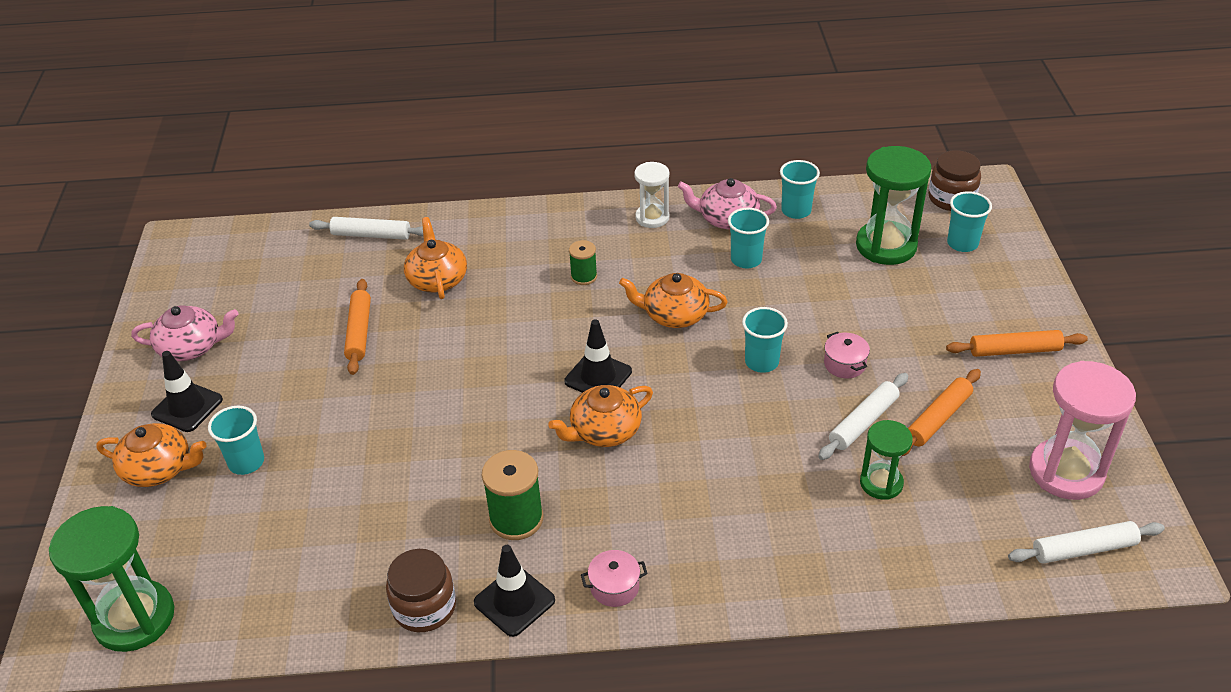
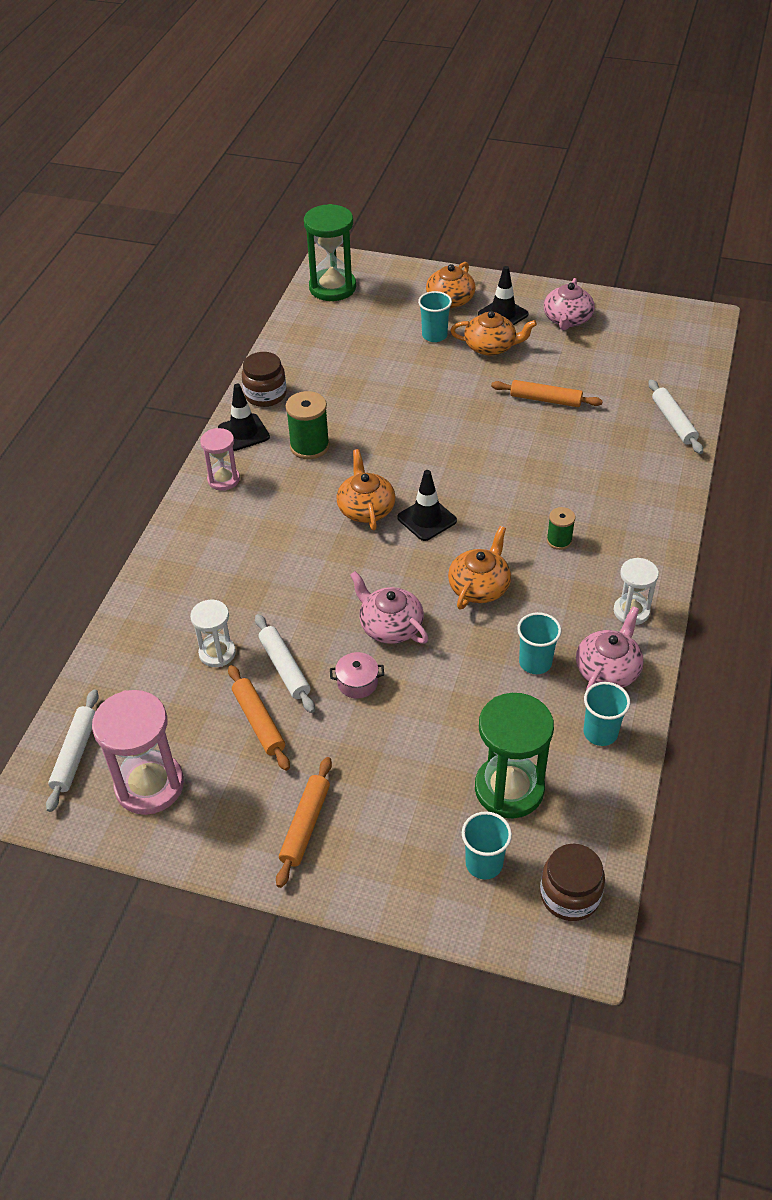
camera: 110 degrees right, 5 degrees up
(371, 235) = (673, 422): white rolling pin -> white rolling pin turned 45 degrees counterclockwise
(437, 279) = (594, 451): orange teapot -> orange teapot (491, 347)
(614, 587) = (223, 479): pink pot -> pink hourglass
(761, 362) = (390, 626): turquoise cup -> pink teapot
(881, 483) = (217, 653): green hourglass -> white hourglass

